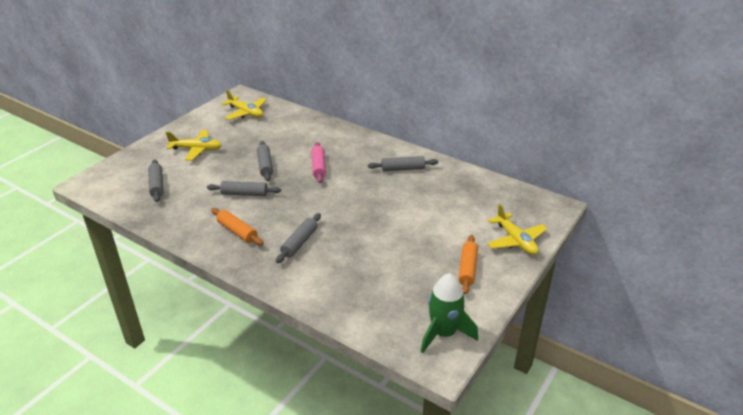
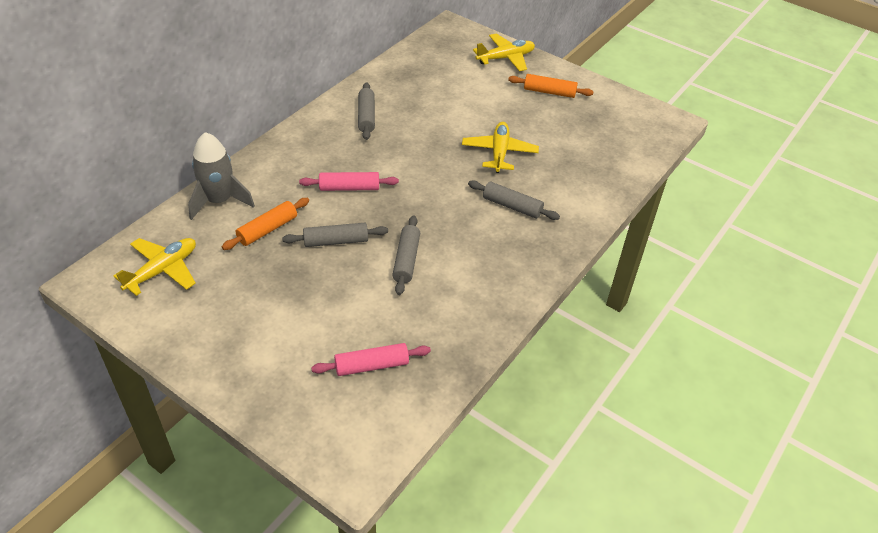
camera: 90 degrees left, 10 degrees up
(156, 185) = (371, 366): grey rolling pin -> pink rolling pin
(196, 149) = (271, 326): yellow plane -> yellow plane (499, 153)
(237, 231) = (490, 262): orange rolling pin -> orange rolling pin (267, 229)
(304, 122) = (219, 201): none -> grey rocket
(443, 333) = (637, 116): green rocket -> none

